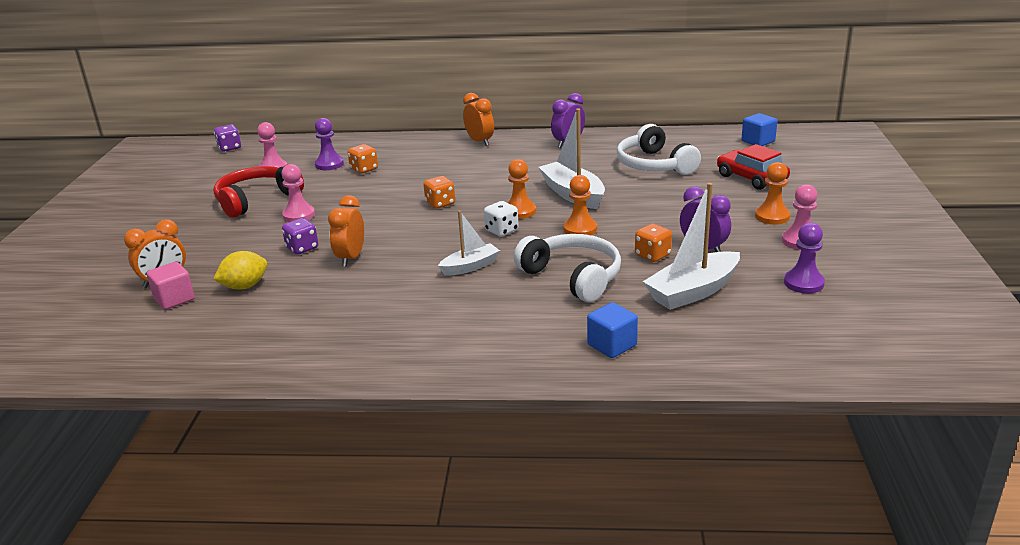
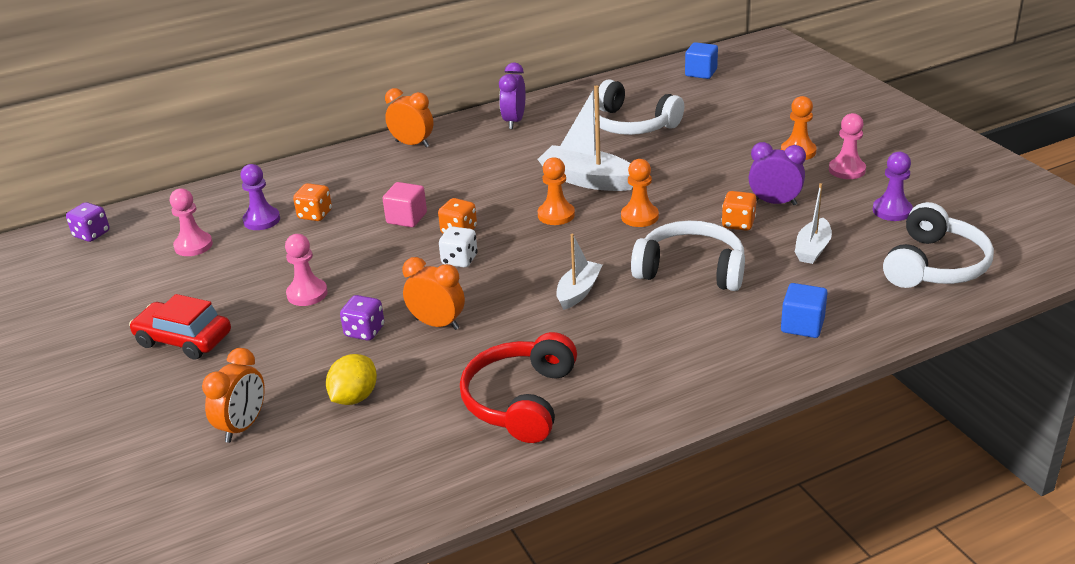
camera: 30 degrees left, 5 degrees up
(174, 299) = (286, 442): pink cube -> pink cube (406, 218)
(256, 200) = (225, 291): red headphones -> red headphones (520, 400)
(351, 258) = (437, 324): orange clock -> orange clock turned 135 degrees clockwise
(501, 231) = (563, 242): white dice -> white dice (459, 260)
(693, 291) = (812, 249): white boat -> white boat, size x0.61
(751, 178) = (737, 115): red car -> red car (184, 339)
(791, 337) = (934, 265): none -> white headphones

